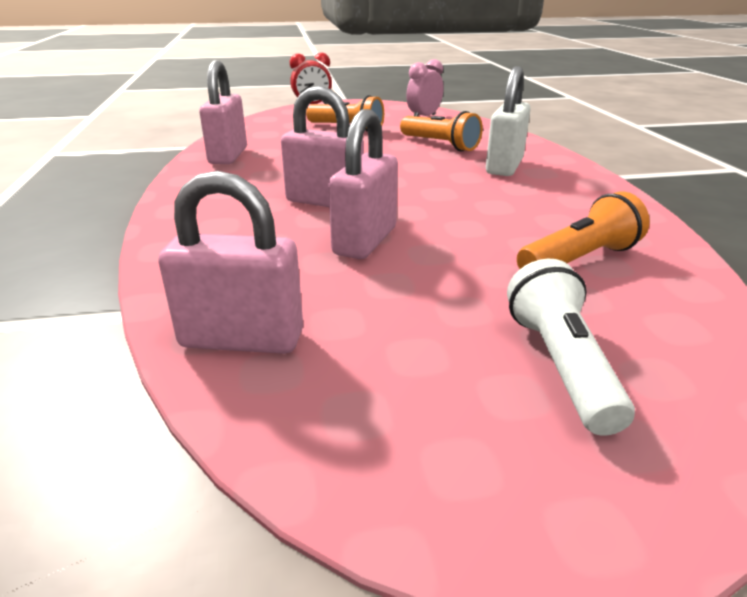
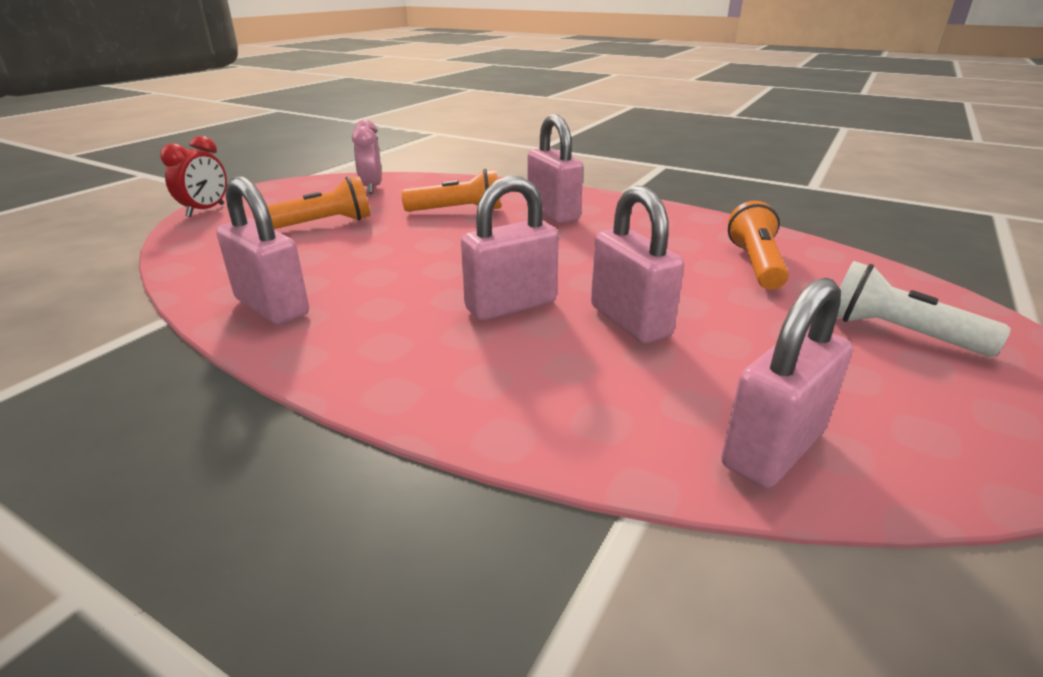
camera: 50 degrees left, 0 degrees up
(504, 167) = (553, 213): white padlock -> pink padlock

